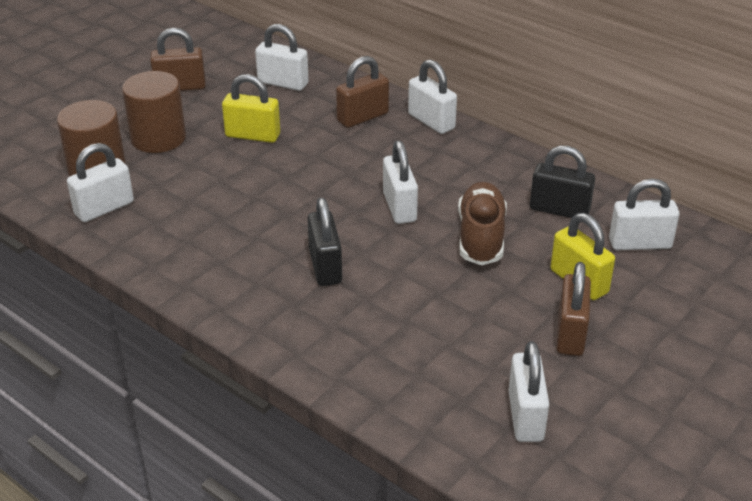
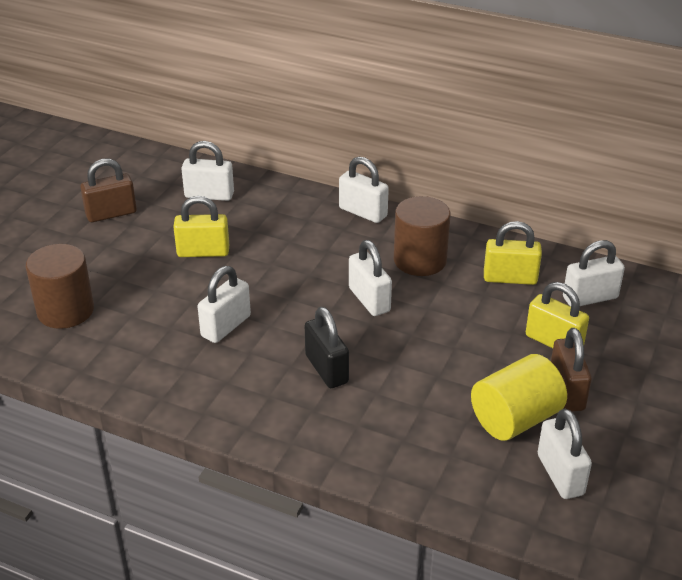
camera: 15 degrees left, 0 degrees up
(104, 208) = (90, 349): white padlock -> white padlock (226, 326)
(158, 138) = (112, 269): brown cylinder -> brown cylinder (420, 260)
(362, 117) = (298, 218): brown padlock -> none
(481, 237) = (453, 316): brown shoe -> none
(502, 351) = (515, 419): none -> yellow cylinder
(559, 210) = (510, 278): black padlock -> yellow padlock

